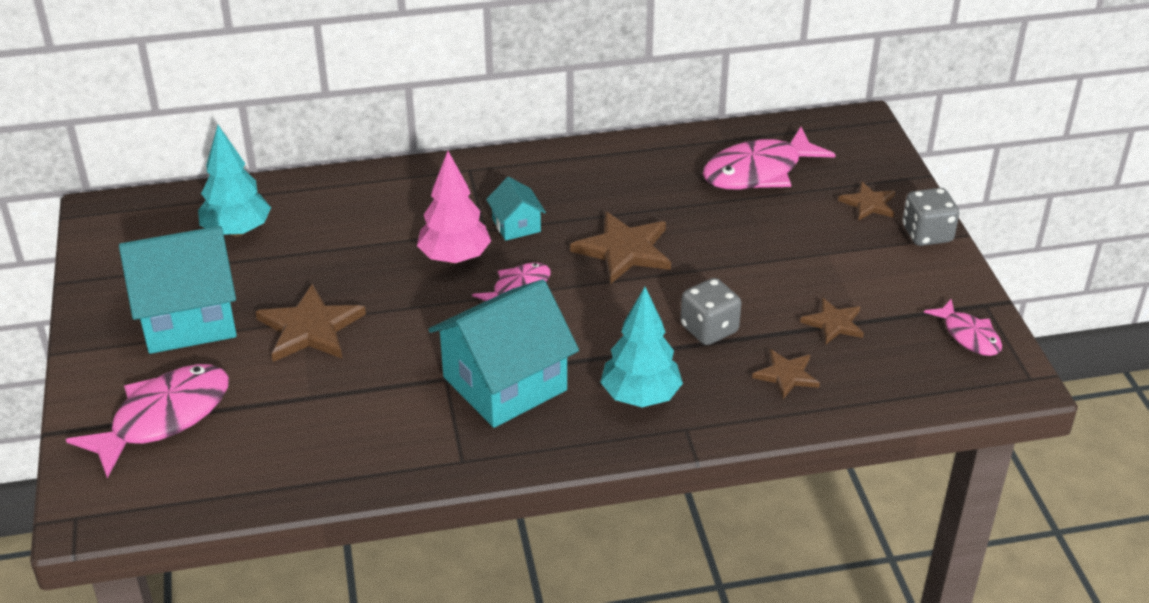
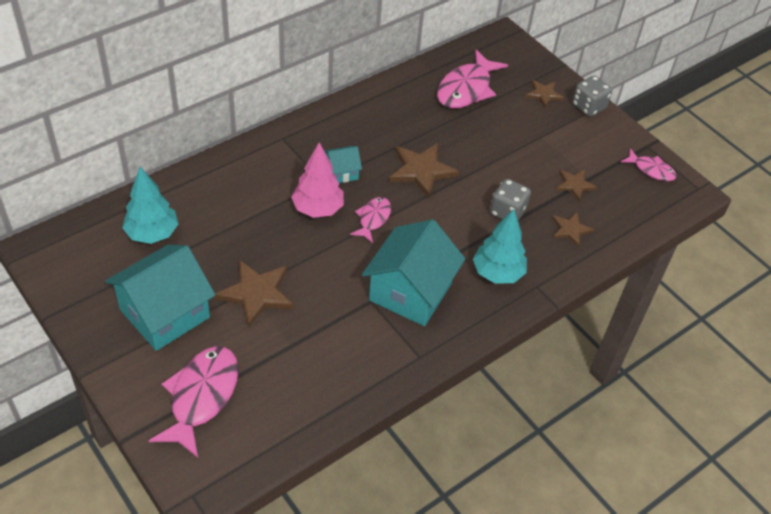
camera: 30 degrees left, 10 degrees up
(516, 225) = (342, 172): turquoise house -> turquoise house turned 60 degrees counterclockwise

